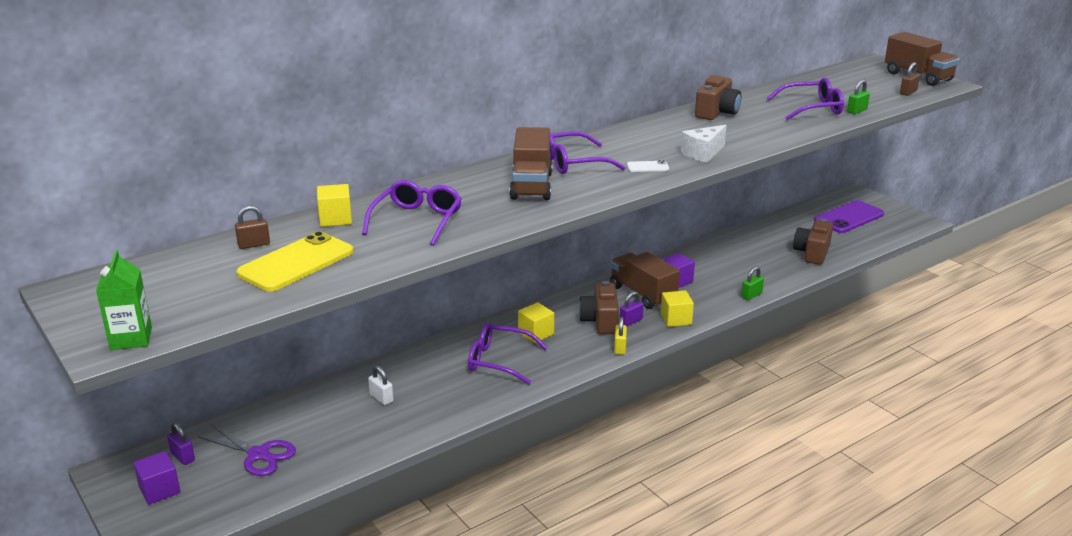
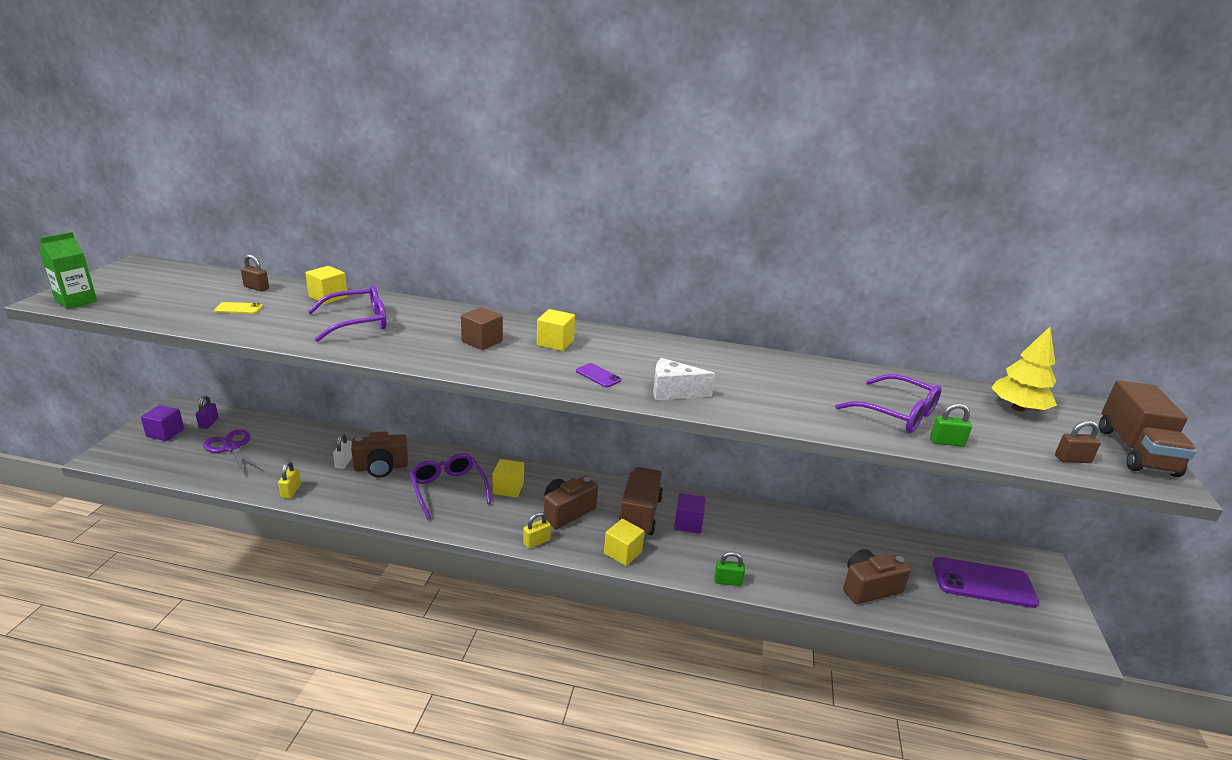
camera: 45 degrees right, 0 degrees up
(258, 454) = (232, 448): purple scissors -> purple scissors turned 150 degrees clockwise
(296, 263) = (238, 308): yellow phone -> yellow phone, size x0.44
(390, 440) = (291, 491): none -> yellow padlock
(531, 186) = (482, 341): brown truck -> brown cube
(573, 163) = (555, 343): purple glasses -> yellow cube
(631, 321) = (587, 528): purple padlock -> none
(647, 167) = (598, 376): white phone -> purple phone
(716, 112) = (783, 368): brown camera -> brown camera (381, 467)
(844, 79) = (1018, 408): none -> yellow tree

